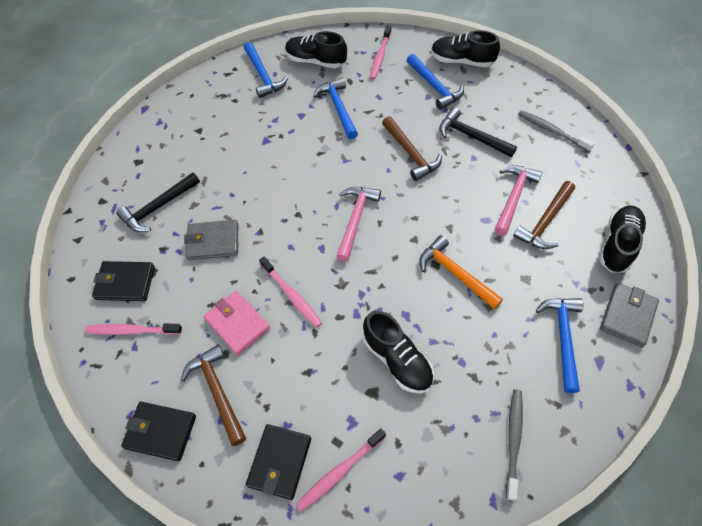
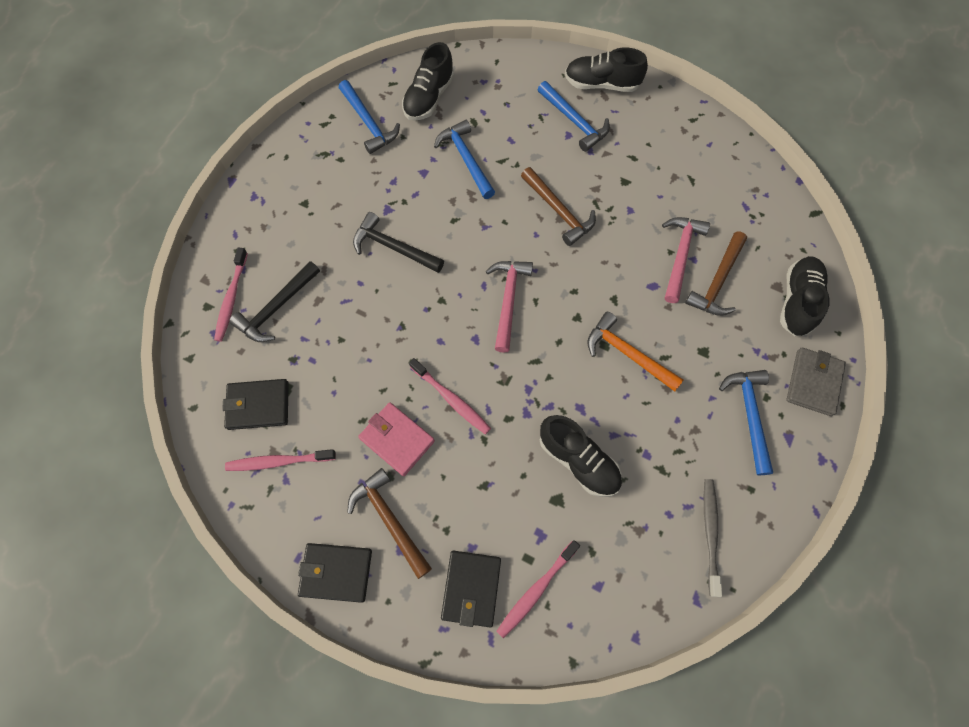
camera: 10 degrees left, 10 degrees up
(213, 242) = (350, 344): grey wallet -> none
(316, 61) = (429, 98): black shoe -> black shoe turned 75 degrees counterclockwise
(380, 56) = (505, 85): pink toothbrush -> pink toothbrush (231, 298)
(471, 136) = (624, 182): black hammer -> black hammer (393, 247)
(552, 131) = (714, 168): grey toothbrush -> none

